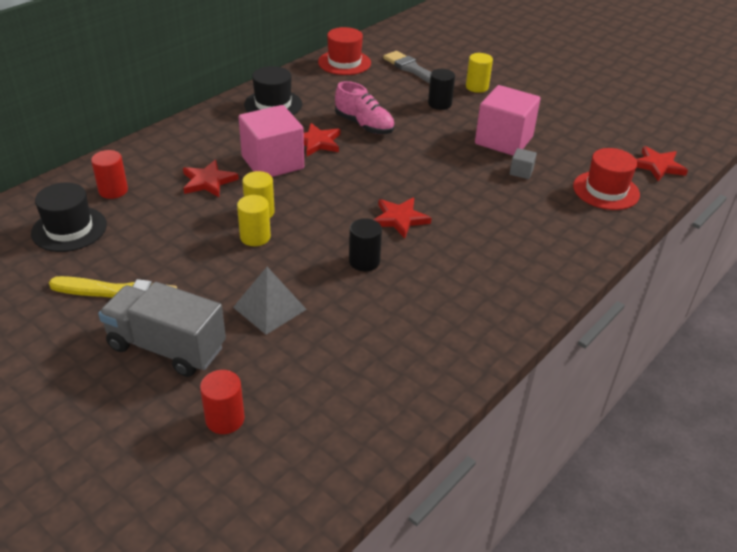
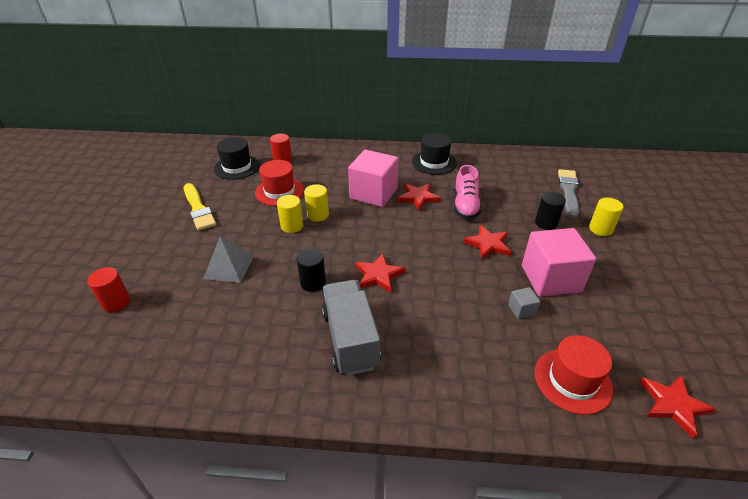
camera: 55 degrees right, 0 degrees up
(167, 347) = (165, 248): grey truck -> grey truck (350, 339)
(208, 181) = (326, 183): red star -> red star (488, 244)
(344, 62) = (525, 161): red hat -> red hat (279, 191)

